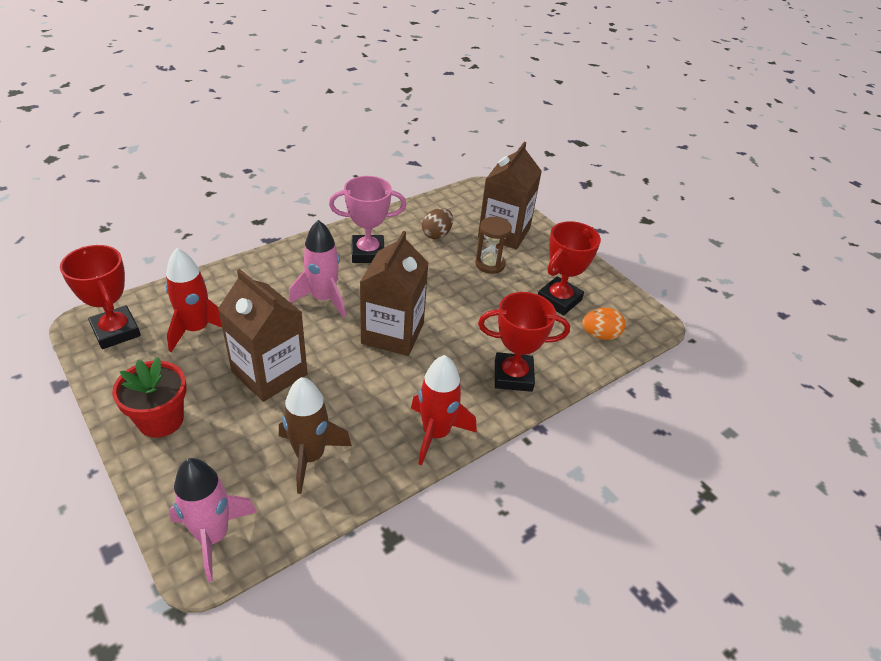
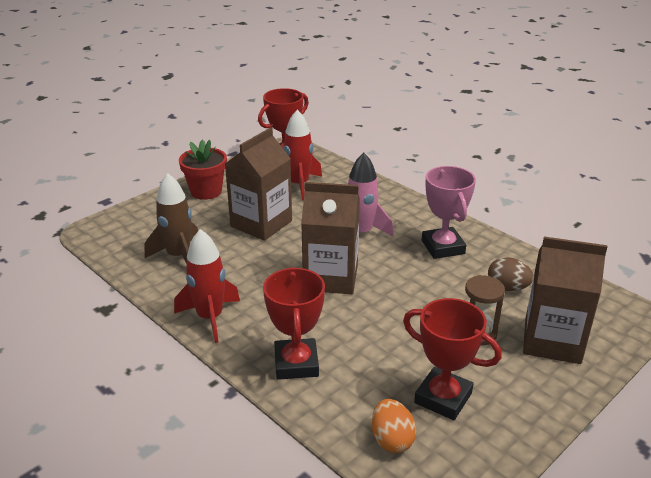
camera: 85 degrees right, 10 degrees down
(213, 536) = (110, 230): pink rocket -> none

